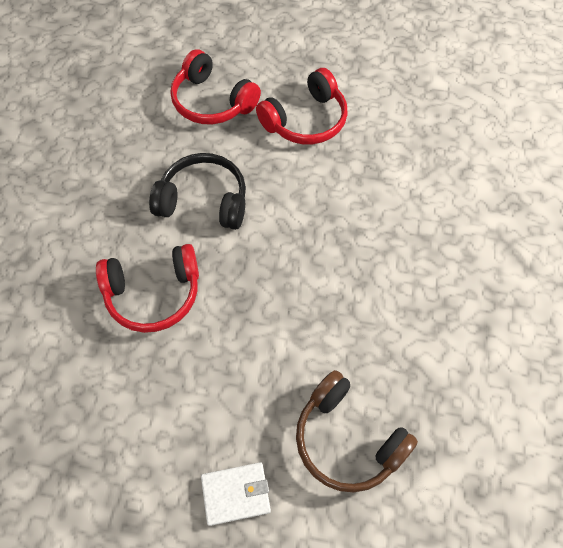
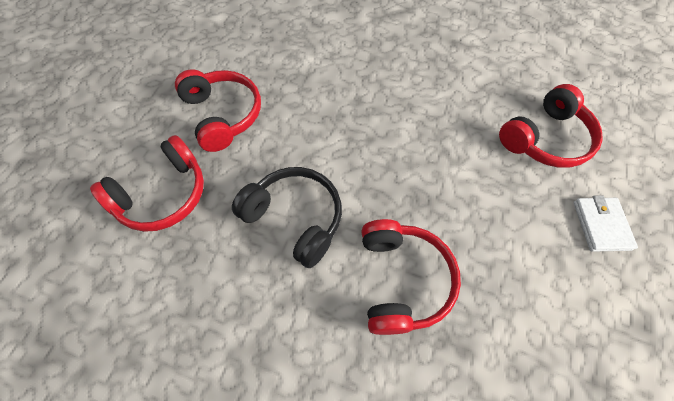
camera: 80 degrees left, 0 degrees up
(204, 200) = (295, 218): black headphones -> black headphones turned 105 degrees clockwise
(347, 439) = (545, 139): brown headphones -> red headphones

